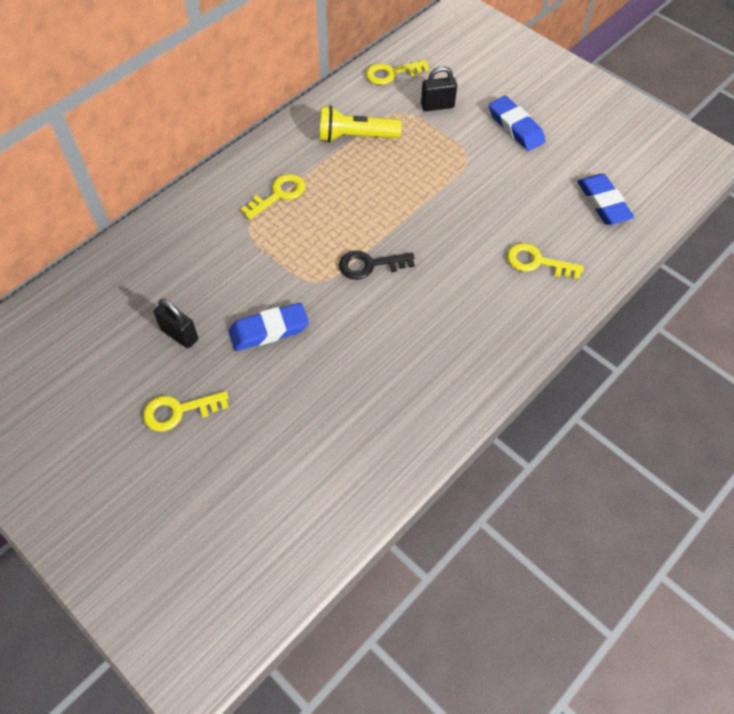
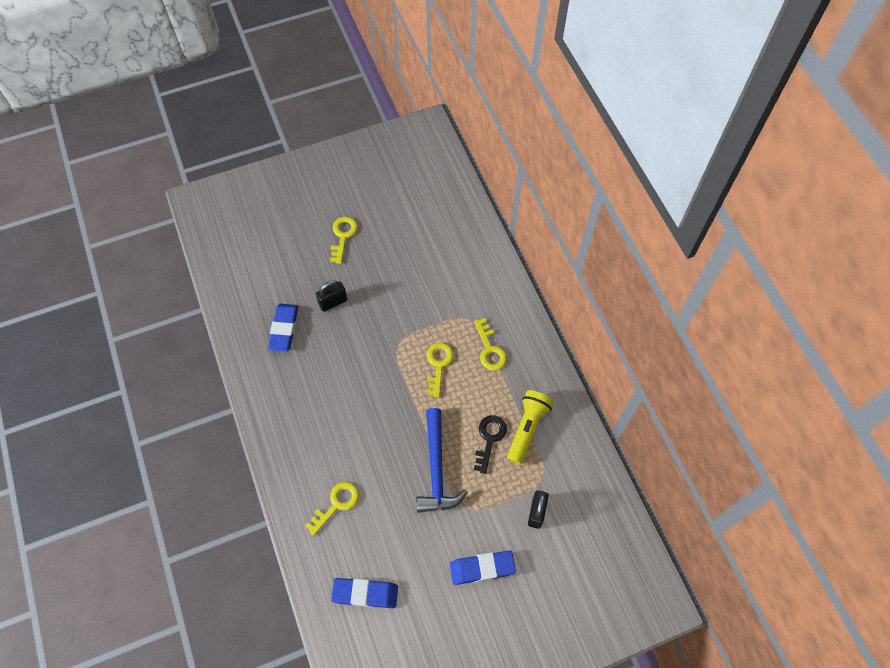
camera: 115 degrees right, 5 degrees up
(179, 334) = (397, 251): black padlock -> black padlock (333, 302)
(269, 330) = (374, 302): blue eraser -> blue eraser (284, 329)
(369, 265) = (394, 384): black key -> black key (489, 439)
(391, 73) = (594, 492): yellow key -> yellow key (438, 365)
(443, 192) = (436, 469): none -> blue hammer

